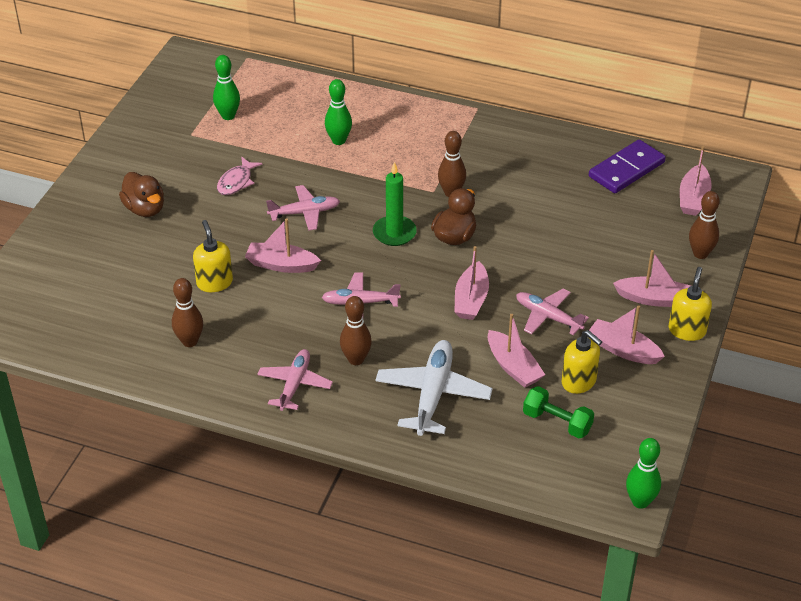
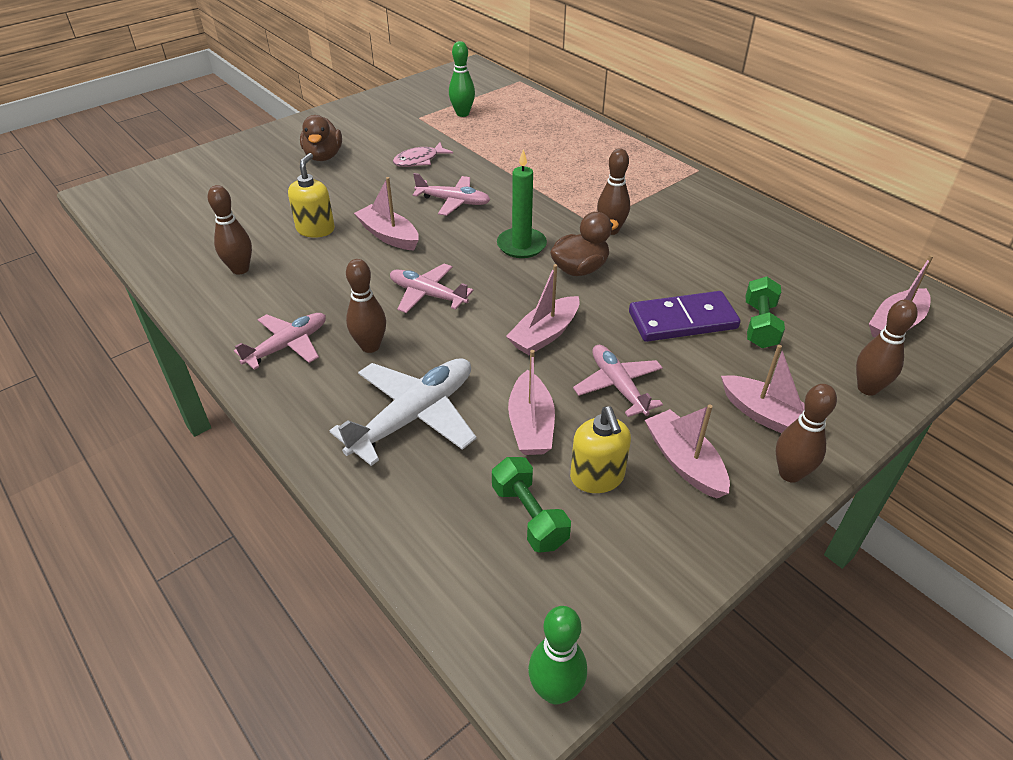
camera: 30 degrees right, 0 degrees up
(338, 140) = (540, 157): green bowling pin -> none
(609, 233) = (760, 325): none -> green dumbbell
(626, 169) = (827, 270): purple domino -> purple domino (682, 320)
(687, 330) = (790, 473): yellow soap dispenser -> brown bowling pin

